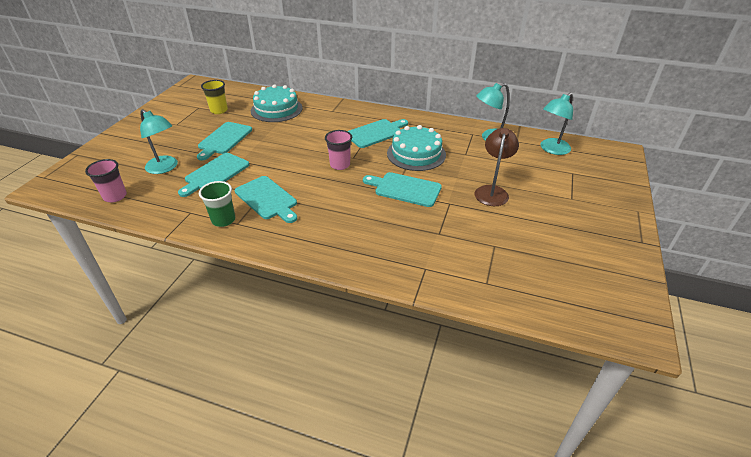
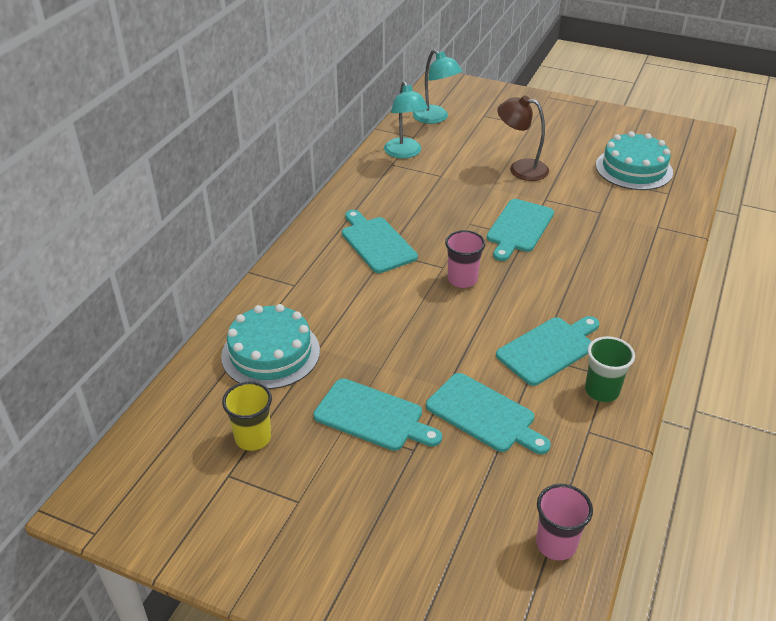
camera: 85 degrees left, 0 degrees up
(165, 168) = (465, 487): turquoise lamp -> none
(416, 154) = (437, 212): turquoise cake -> turquoise cake (633, 169)

